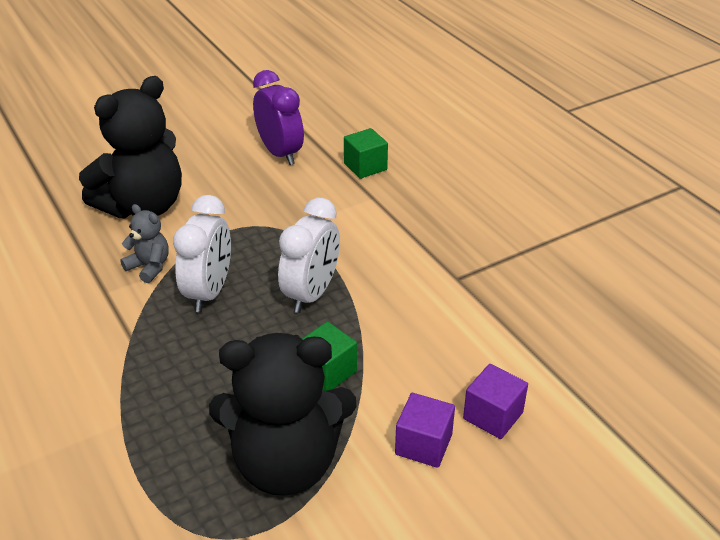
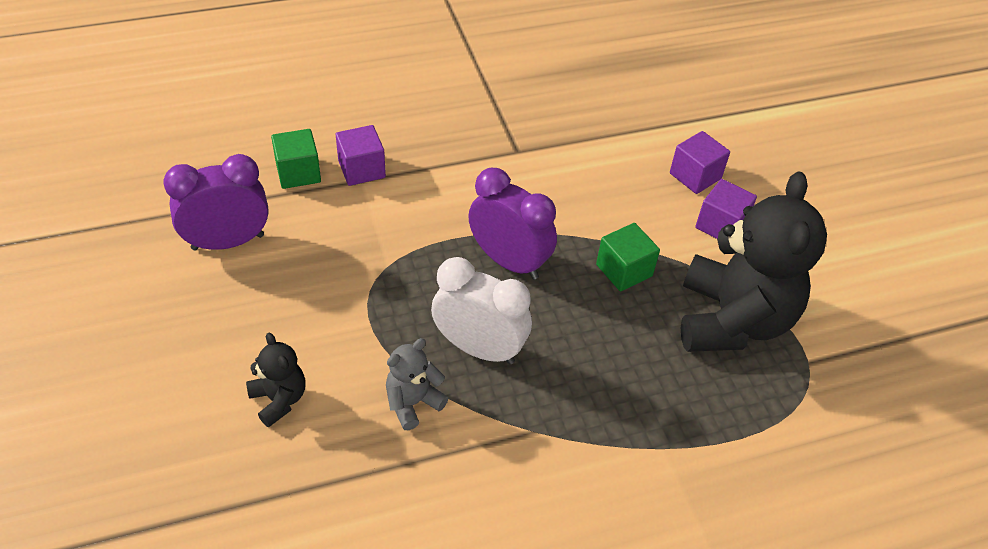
camera: 80 degrees left, 10 degrees up
(143, 206) = (279, 399): black teddy bear -> black teddy bear, size x0.45
(311, 294) = (509, 261): white clock -> purple clock
(385, 195) = (361, 169): none -> purple cube

